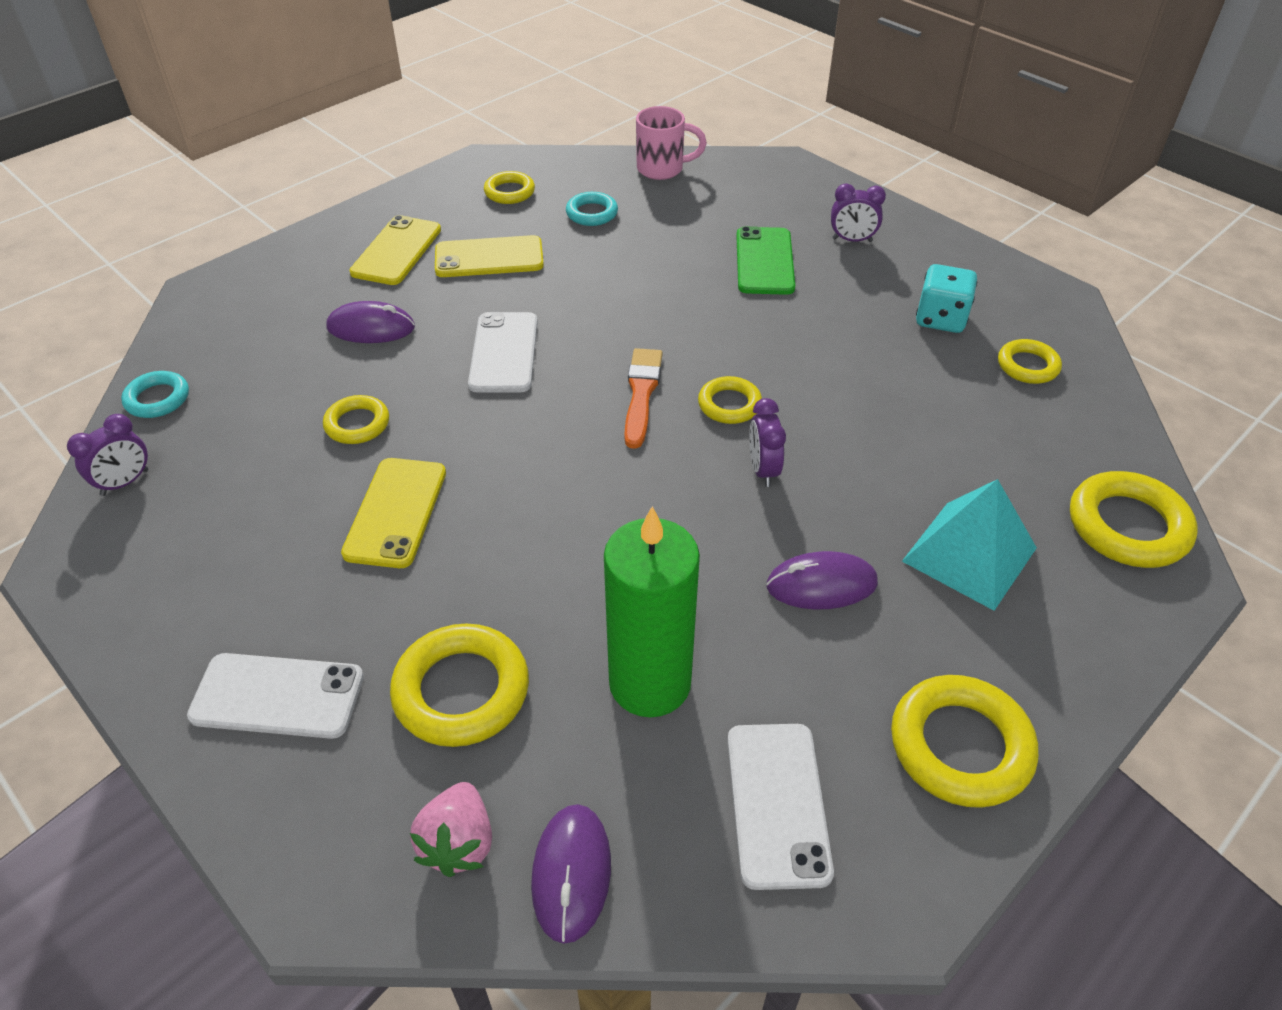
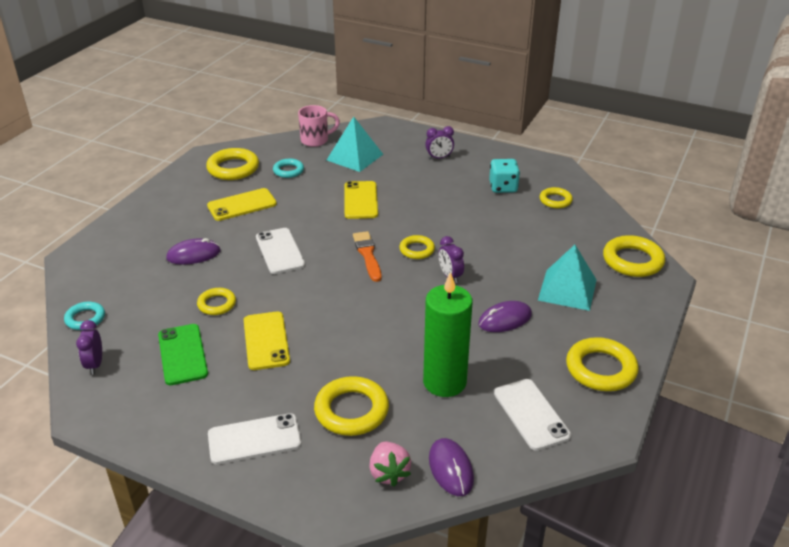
camera: 20 degrees left, 10 degrees down
(125, 482) = (95, 364): purple clock -> purple clock turned 150 degrees clockwise
(396, 251) = (184, 212): yellow phone -> yellow phone (360, 200)
(509, 192) = (233, 168): yellow ring -> yellow ring, size x1.67
(710, 210) = (355, 157): none -> turquoise pyramid
(764, 261) = (398, 177): green phone -> green phone (183, 354)

